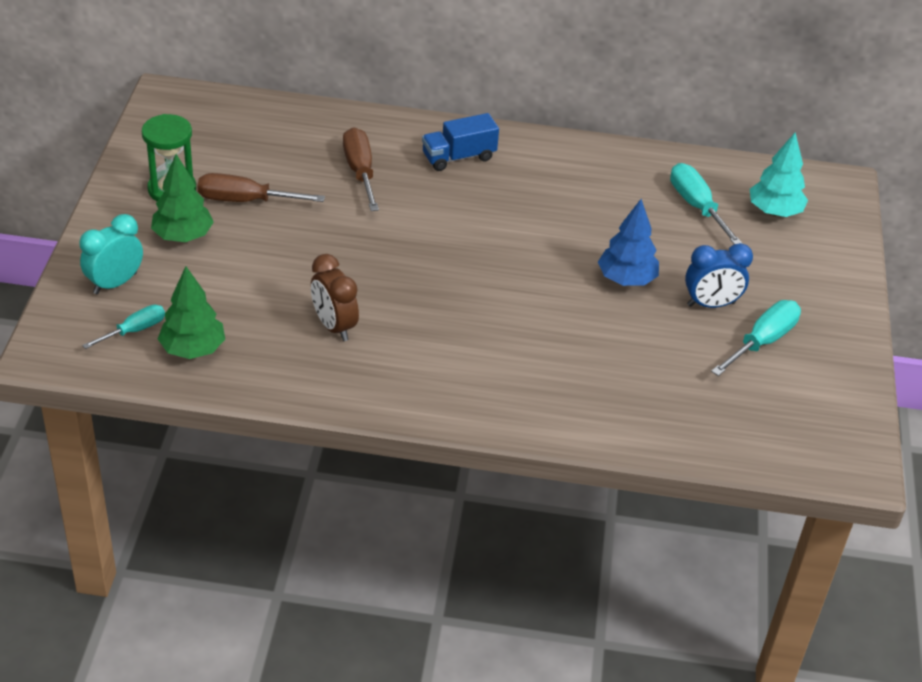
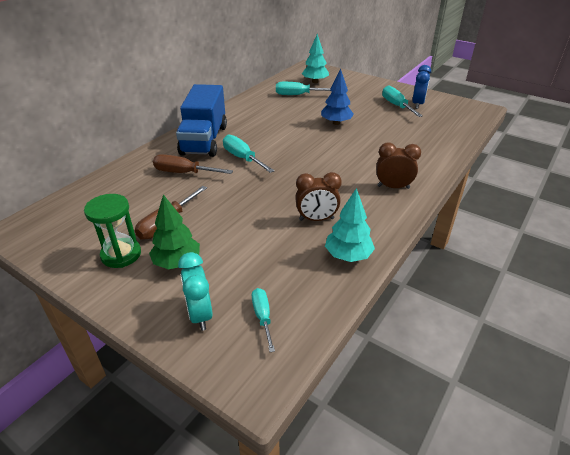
camera: 60 degrees left, 5 degrees down
(193, 349) = (302, 289): green tree -> none
(275, 374) = (348, 256): none -> turquoise tree
(436, 211) = (242, 158): none -> turquoise screwdriver
(458, 157) = (204, 140): blue truck -> blue truck, size x1.83
(466, 387) = (393, 187): none -> brown clock
(711, 304) = (366, 109): blue clock -> blue clock (417, 104)

